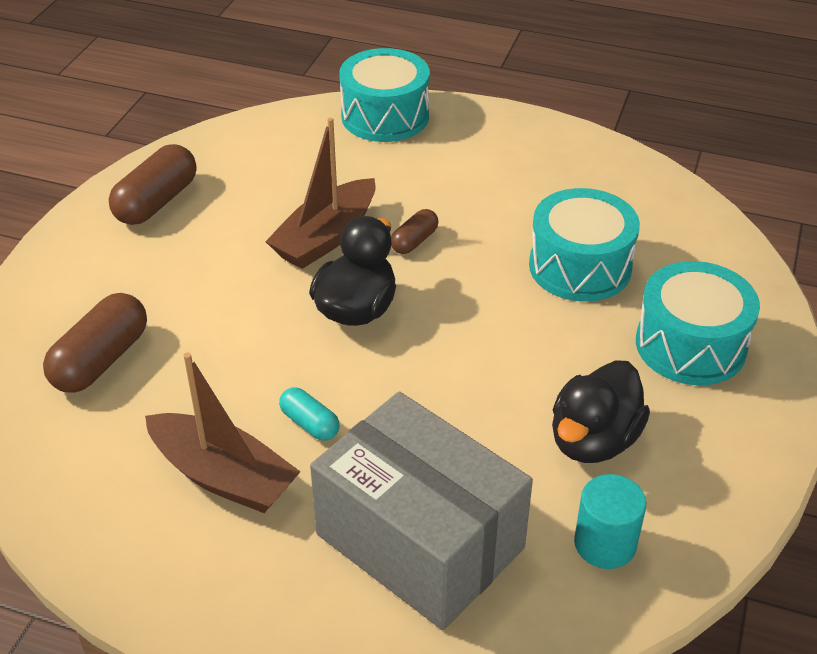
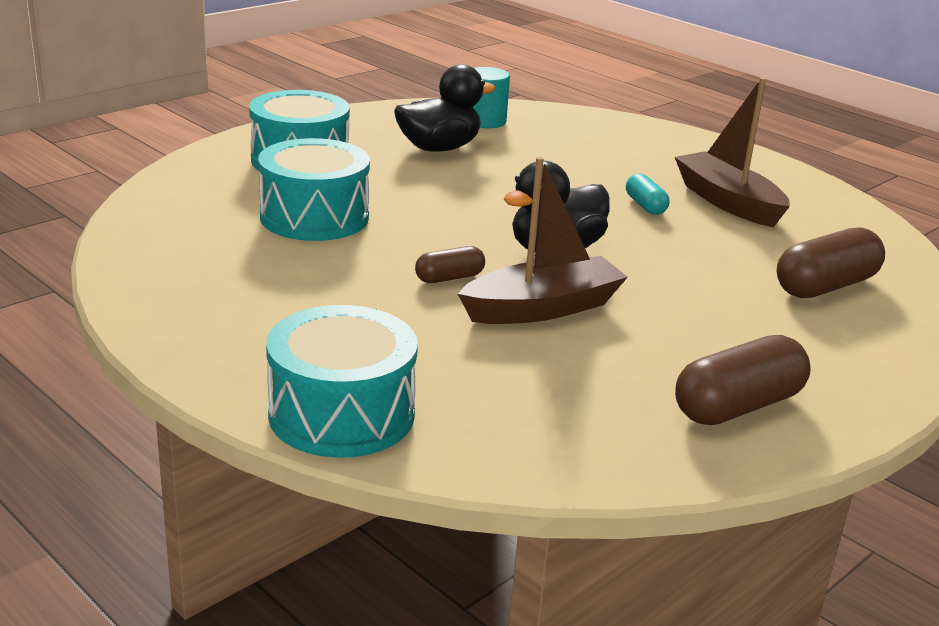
camera: 155 degrees left, 15 degrees down
(420, 541) = (602, 149): grey box -> none

